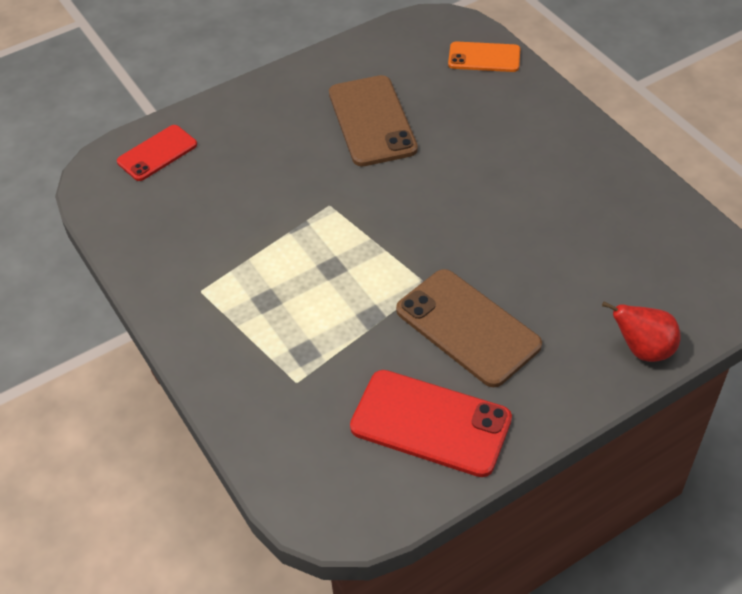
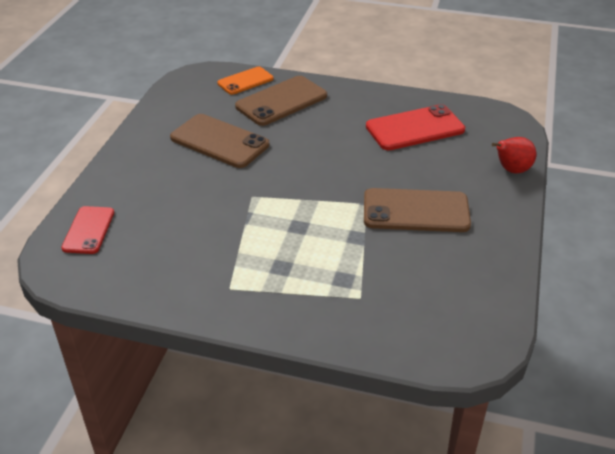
camera: 45 degrees left, 10 degrees down
(430, 423) = (461, 268): red phone -> red phone (415, 128)
(491, 105) = (281, 101): none -> brown phone

